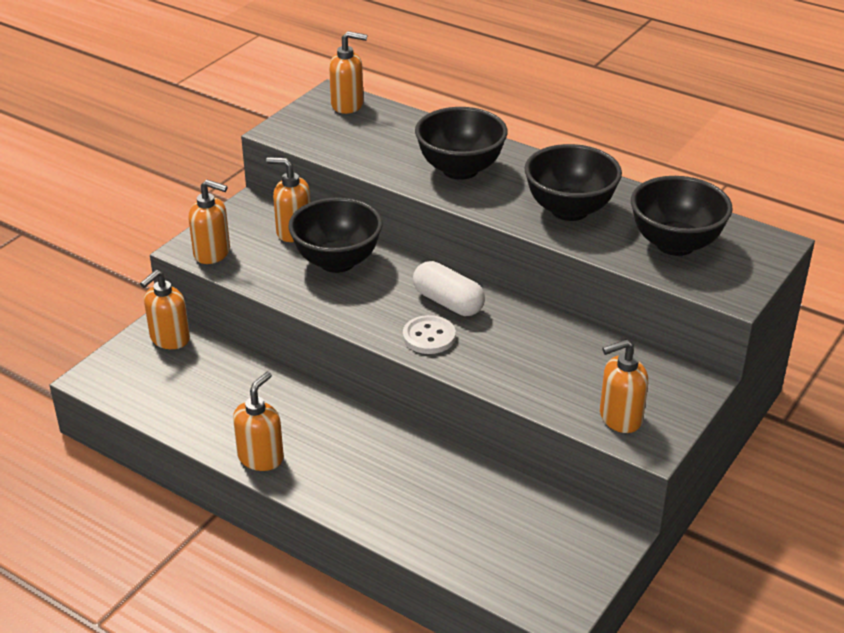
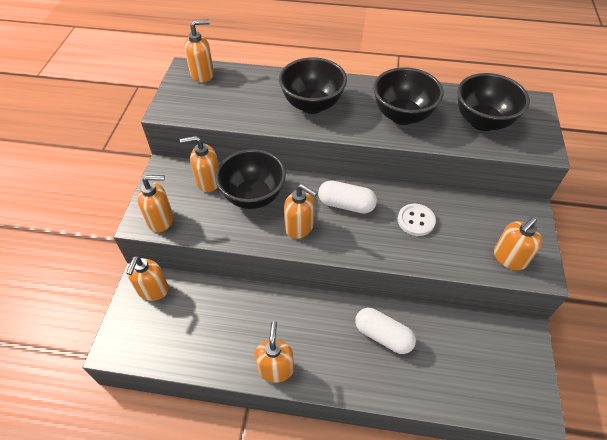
camera: 25 degrees left, 15 degrees up
(371, 307) = (299, 227): none -> orange soap dispenser
(416, 472) = (383, 336): none -> white capsule
(429, 337) = (352, 238): white button -> white button (416, 220)

